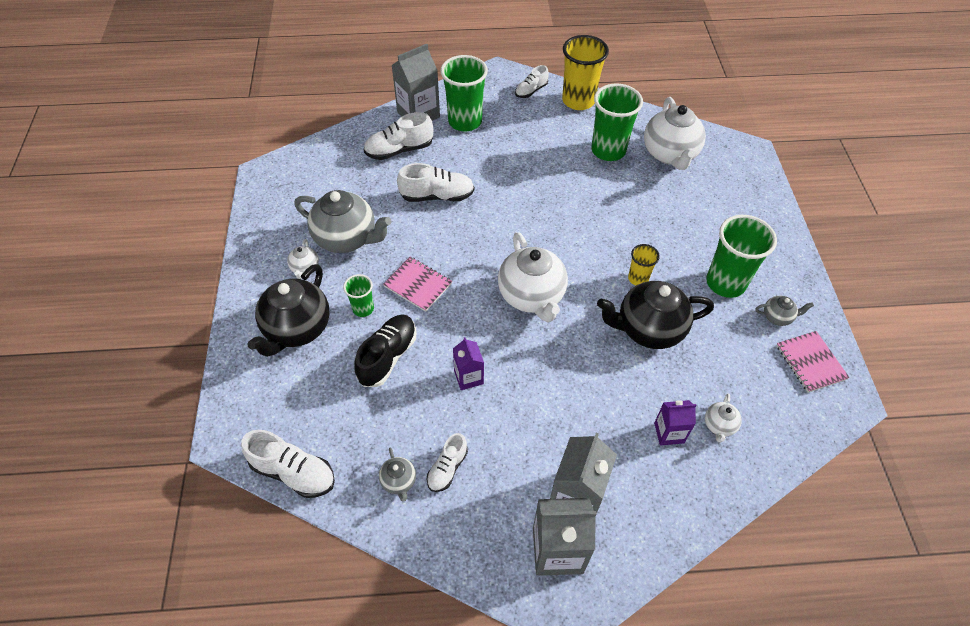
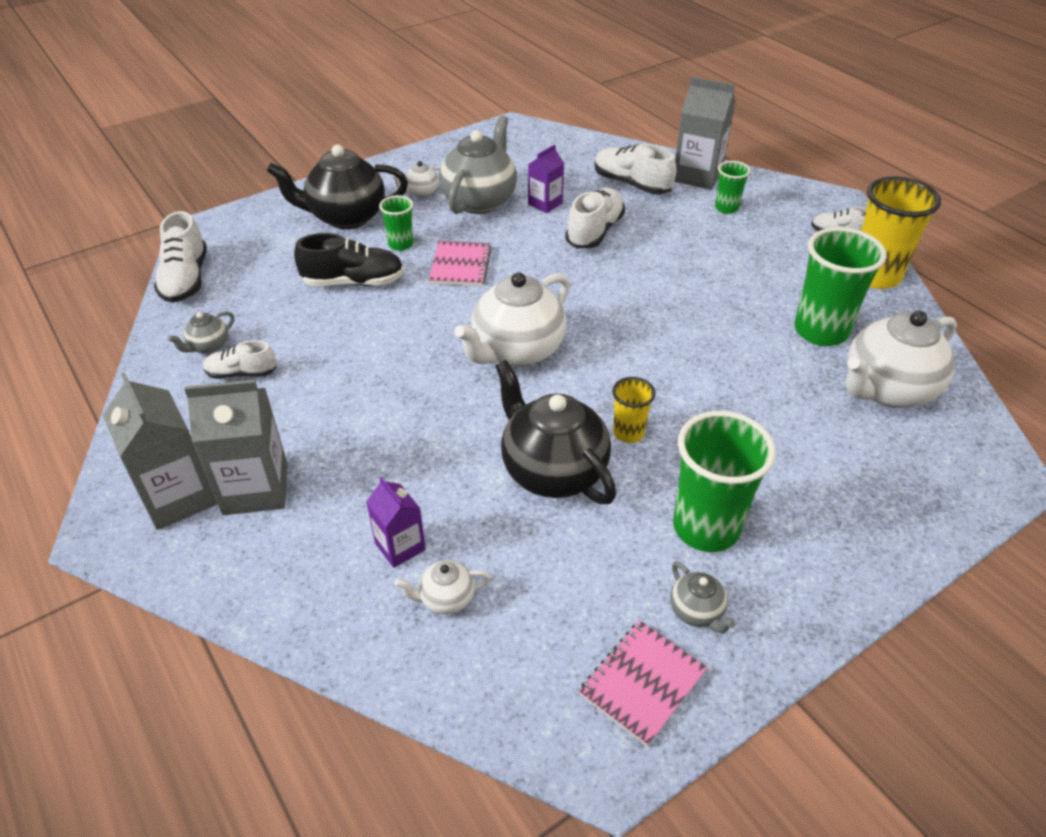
camera: 60 degrees right, 10 degrees down
(347, 238) = (480, 201): grey teapot -> grey teapot turned 150 degrees counterclockwise
(437, 196) = (594, 231): white shoe -> white shoe turned 120 degrees counterclockwise
(465, 121) = (726, 208): green cup -> green cup, size x0.52
(468, 377) = (366, 345): purple carton -> purple carton (545, 204)

